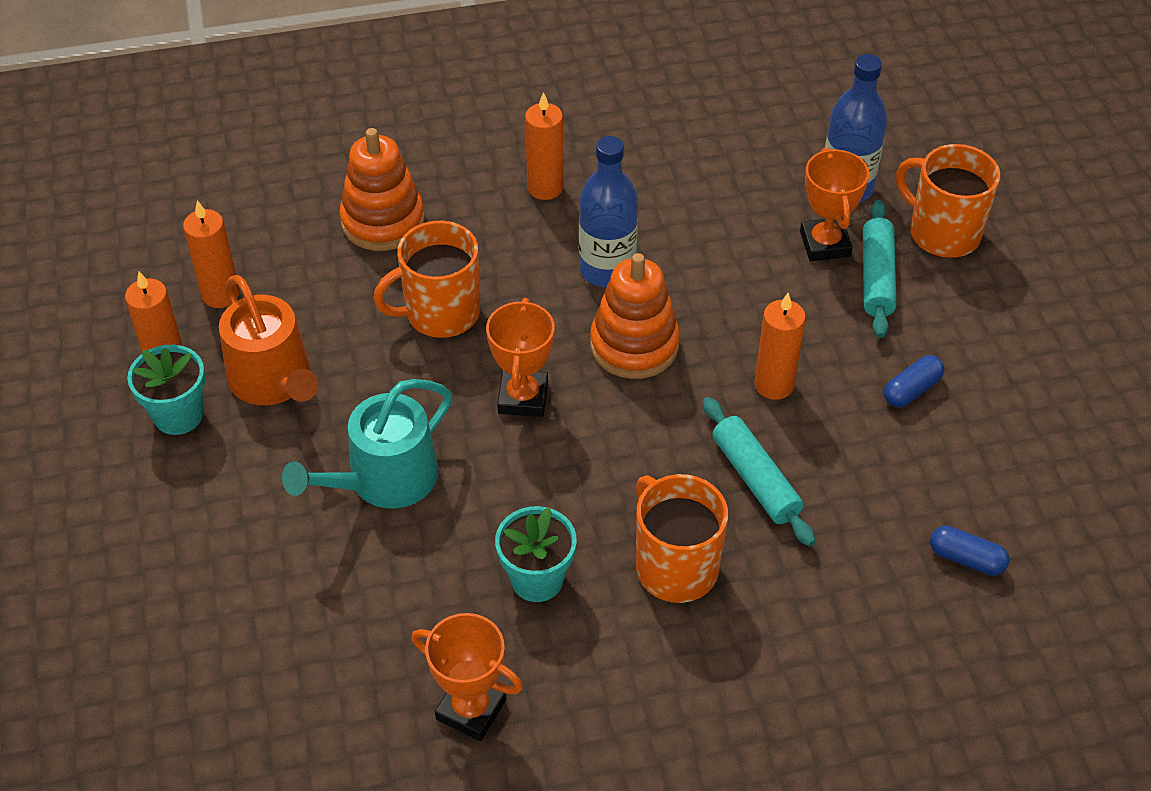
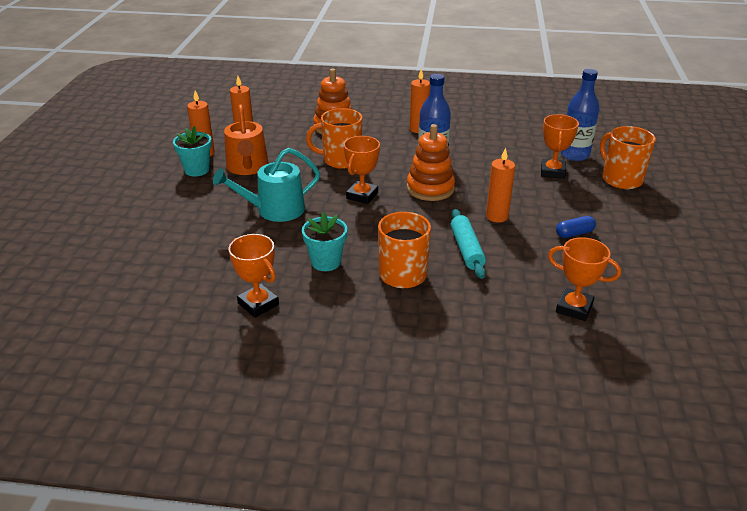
camera: 20 degrees right, 15 degrees down
(876, 277) = (575, 188): turquoise rolling pin -> none
(966, 559) = (574, 308): blue capsule -> orange trophy

